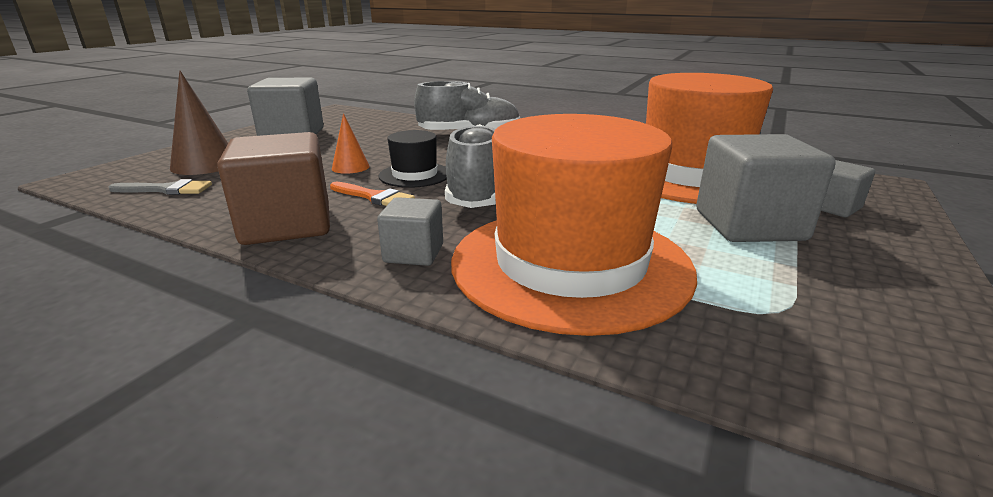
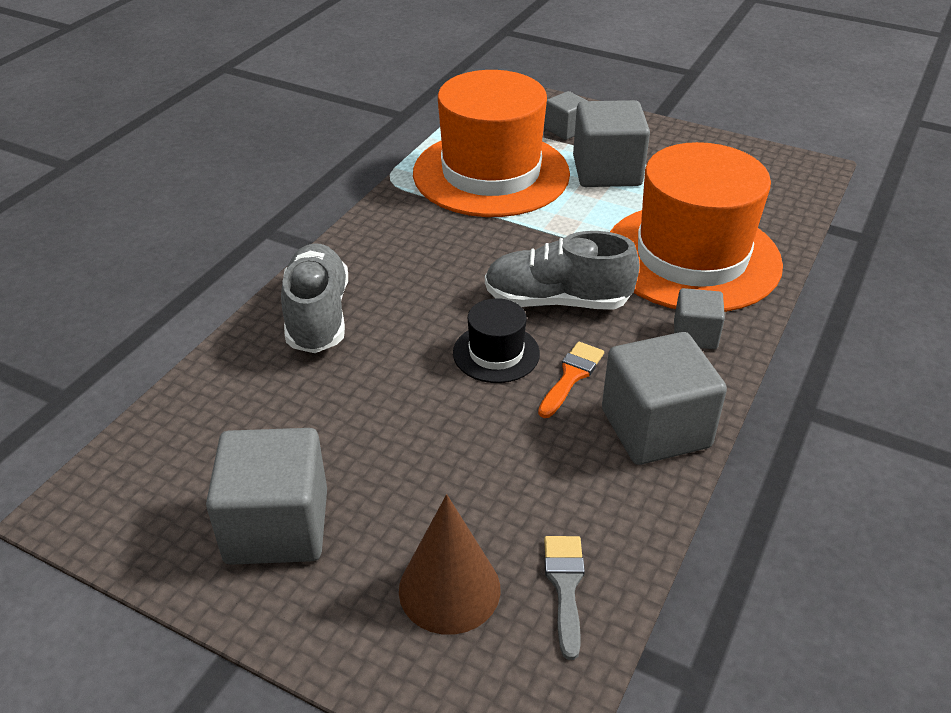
camera: 90 degrees left, 15 degrees up
(287, 225) = (655, 428): brown cube -> grey cube
(350, 167) = (466, 415): orange cone -> none

